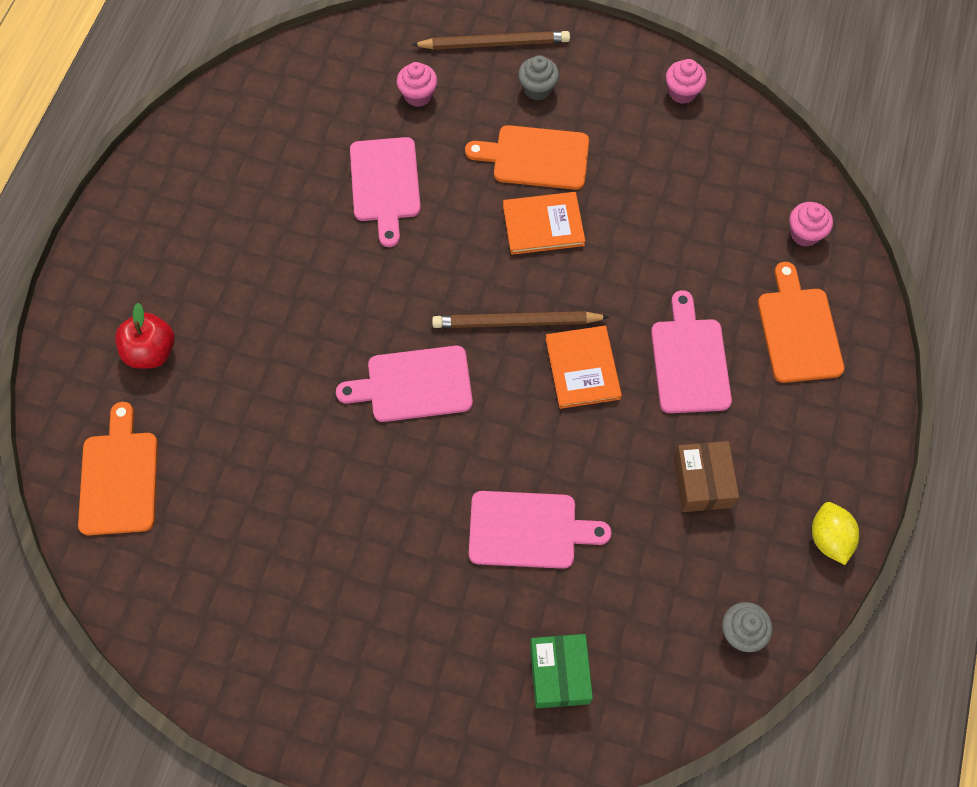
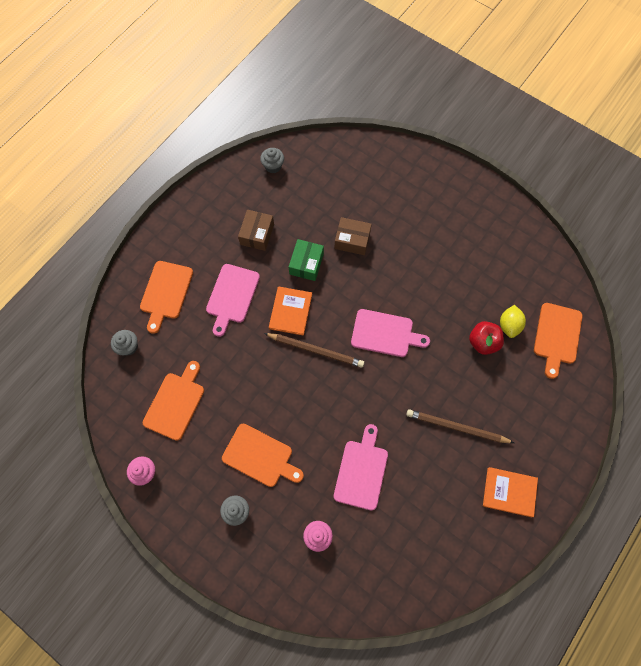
camera: 160 degrees left, 5 degrees up
(151, 352) = (529, 405): red apple -> red apple (483, 342)
(494, 43) = (250, 562): brown pencil -> brown pencil (456, 427)
(528, 530) = (352, 240): pink cutting board -> brown box
(543, 225) = (275, 406): orange book -> orange book (509, 492)
(559, 674) = (362, 176): green box -> green box (306, 264)
(690, 184) = (176, 403): none -> orange cutting board
(804, 234) = (128, 346): pink cupcake -> grey cupcake
(829, 538) = (211, 190): yellow lemon -> yellow lemon (509, 325)

